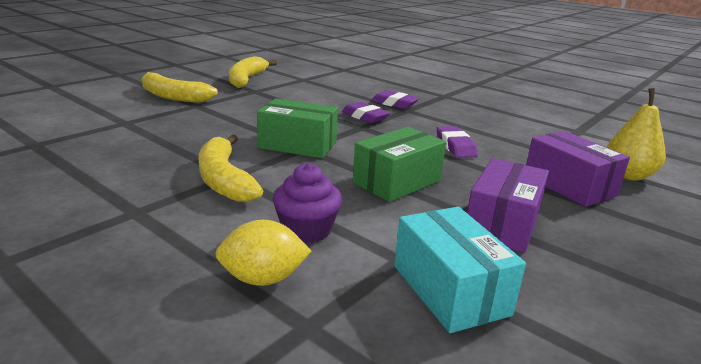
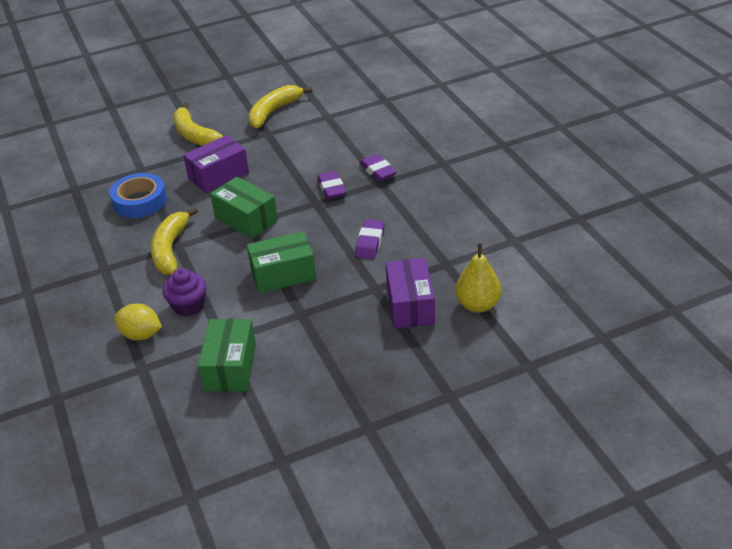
camera: 30 degrees right, 15 degrees up
(143, 145) = (140, 201): none -> blue tape
(450, 289) = (230, 367): turquoise box -> green box
(502, 224) = (315, 329): purple box -> purple box (218, 175)

